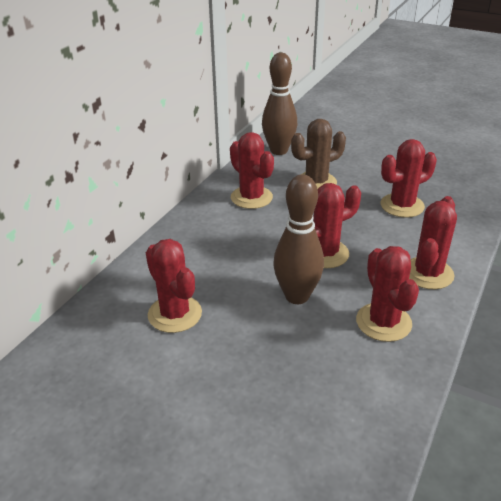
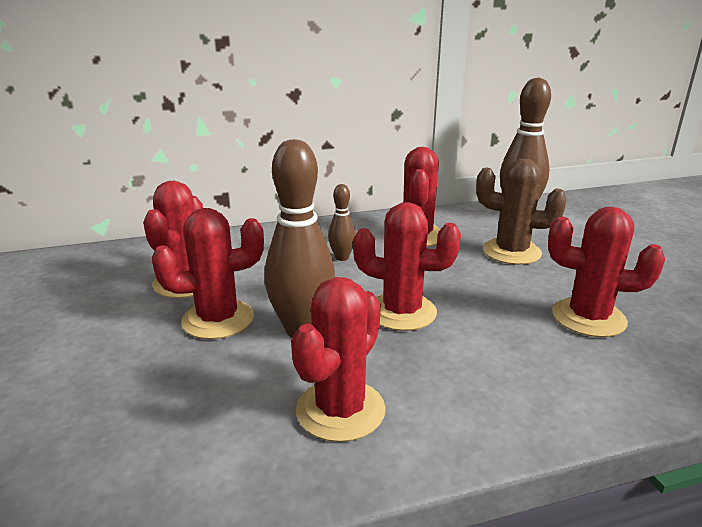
camera: 45 degrees right, 10 degrees down
(236, 238) = (342, 257): none -> brown bowling pin
(428, 273) = (494, 400): red cactus -> red cactus (218, 319)

